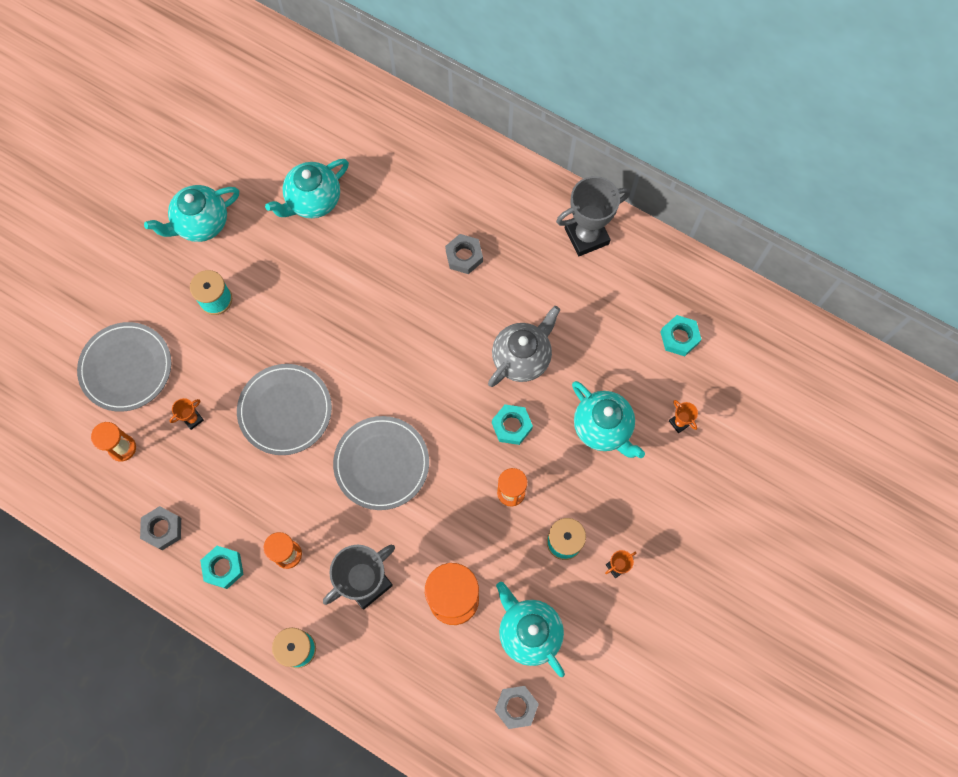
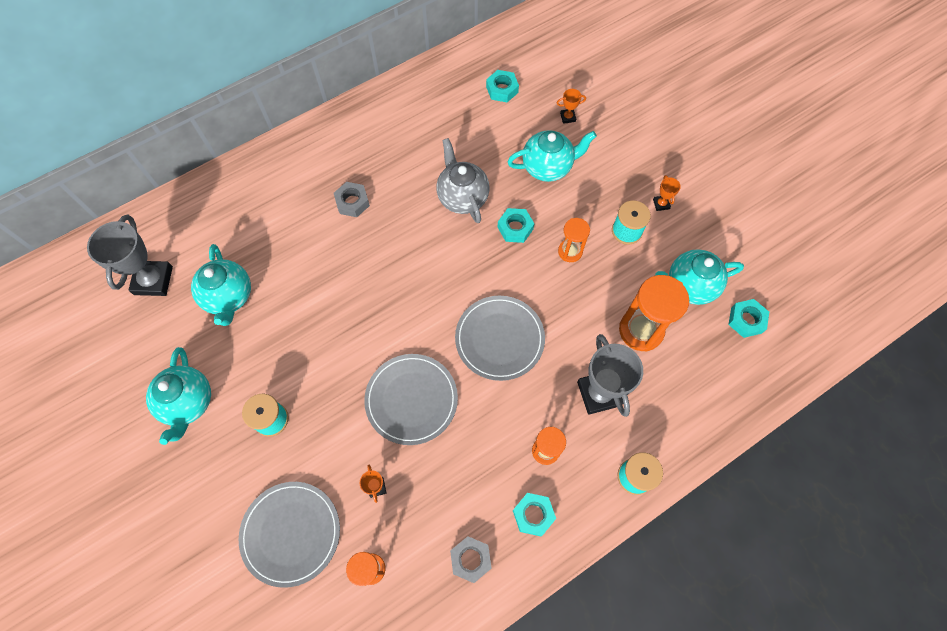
camera: 65 degrees left, 5 degrees down
(516, 707) = (746, 320): grey nut -> turquoise nut
(586, 236) = (387, 113): grey trophy -> grey trophy (153, 280)

